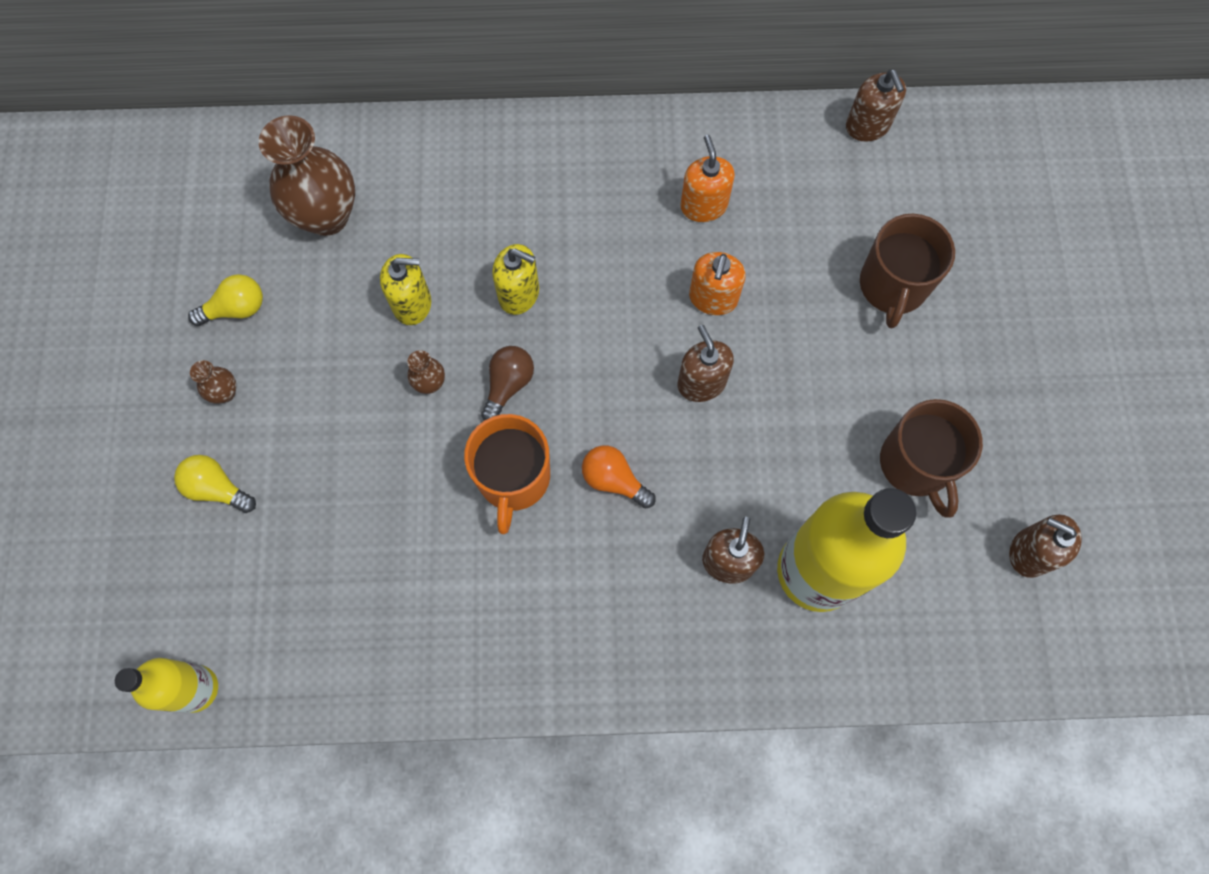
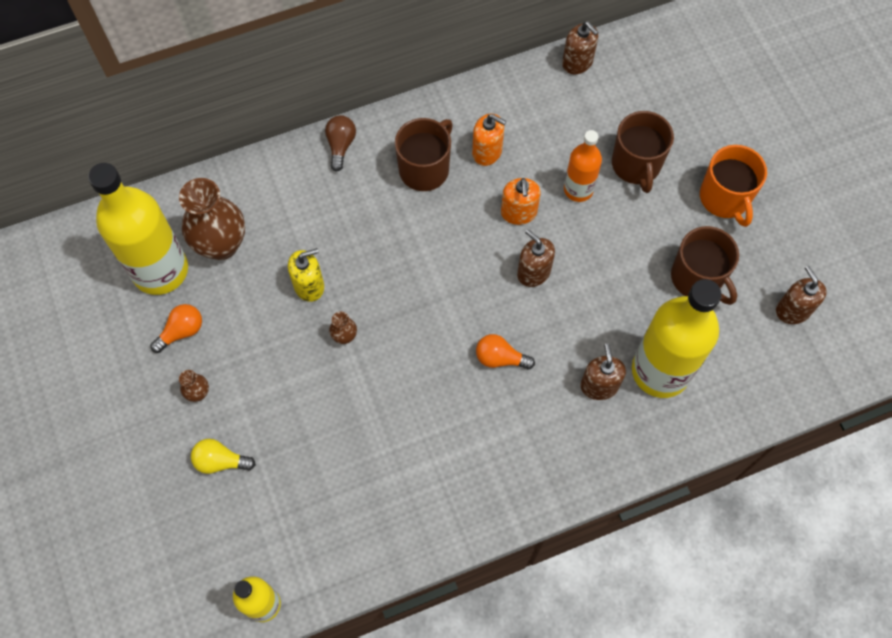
camera: 20 degrees left, 5 degrees down
(236, 309) = (181, 331): yellow light bulb -> orange light bulb
(241, 223) = (160, 270): none -> yellow bottle
(508, 385) = (400, 319): brown light bulb -> brown light bulb (340, 146)
(513, 478) = (430, 381): orange mug -> orange mug (725, 198)
(519, 294) = (382, 254): yellow soap dispenser -> none
(615, 202) = (425, 169): none -> brown mug
(703, 205) = (487, 152): orange soap dispenser -> orange soap dispenser turned 150 degrees clockwise
(803, 293) = (578, 189): none -> orange bottle
(1029, 552) = (793, 310): brown soap dispenser -> brown soap dispenser turned 60 degrees clockwise

